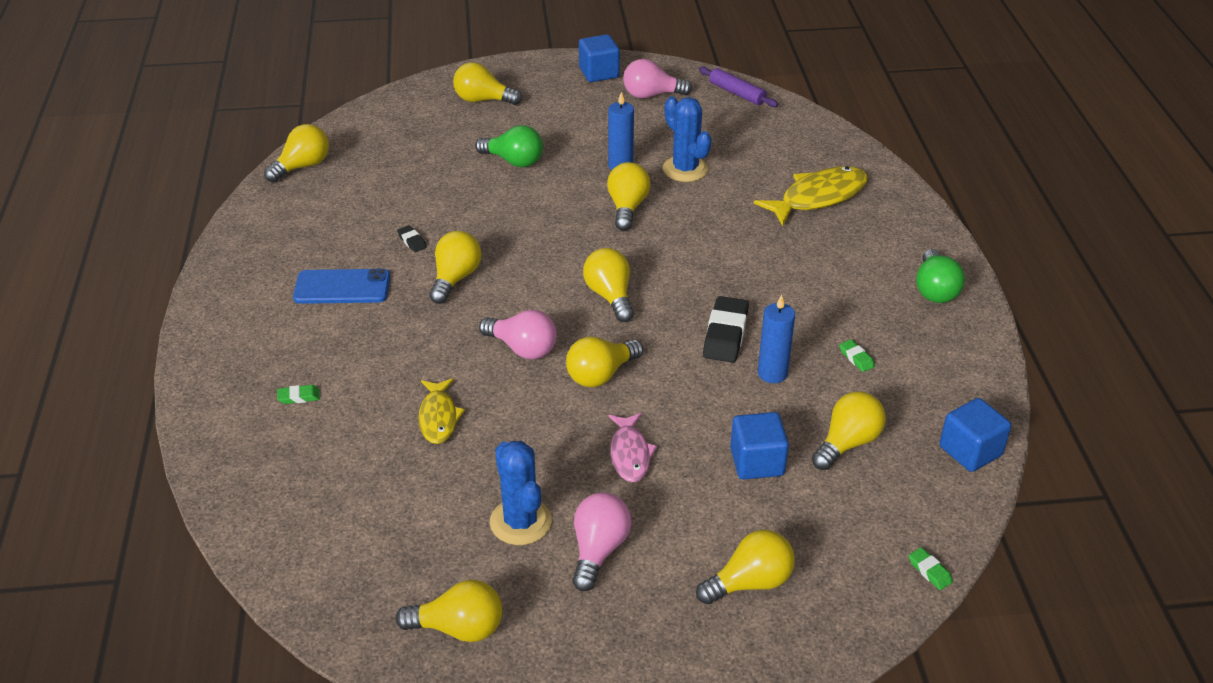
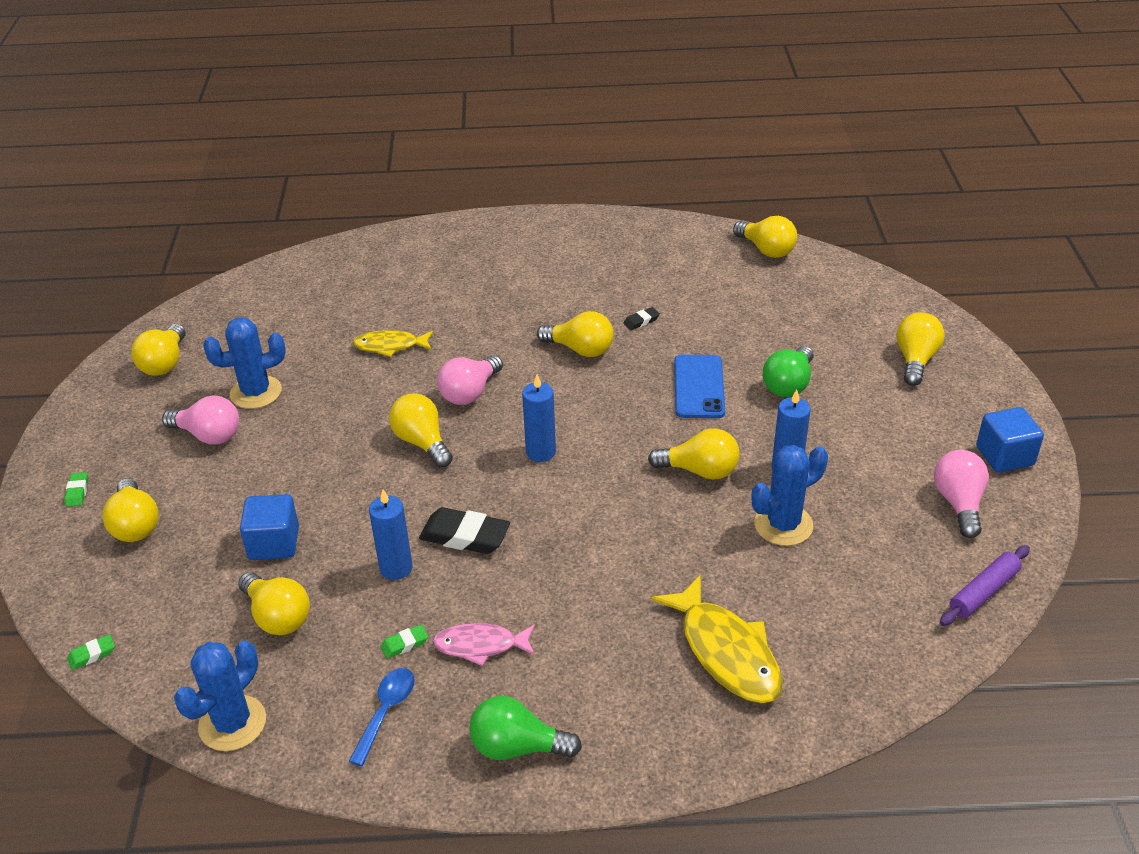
camera: 95 degrees right, 0 degrees up
(299, 397) = (433, 274): green eraser -> green eraser (77, 492)
(342, 287) = (573, 285): blue phone -> blue phone (699, 387)
(610, 296) = (540, 452): yellow light bulb -> blue candle
(630, 454) = (312, 458): pink fish -> pink fish (480, 645)
(927, 361) = (386, 711): none -> blue spoon
(970, 451) = (232, 723): blue cube -> blue cactus

